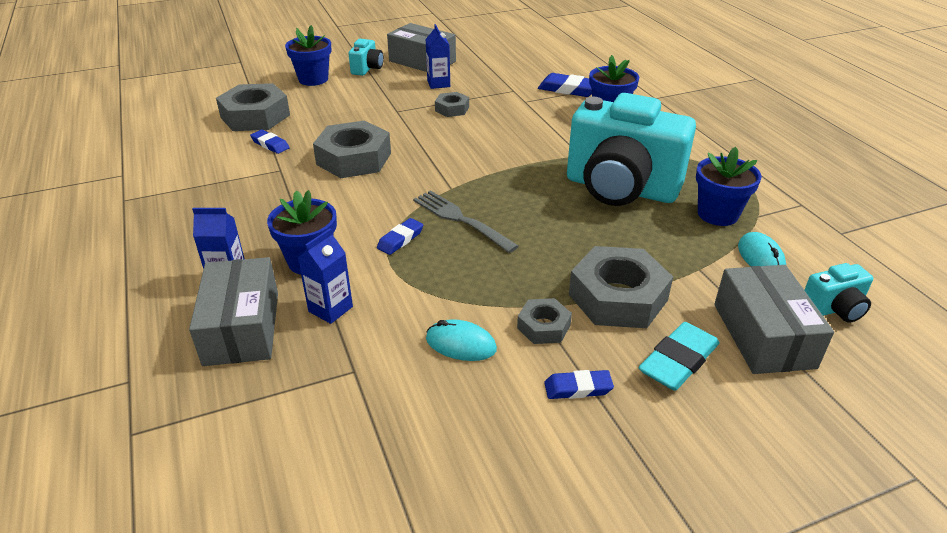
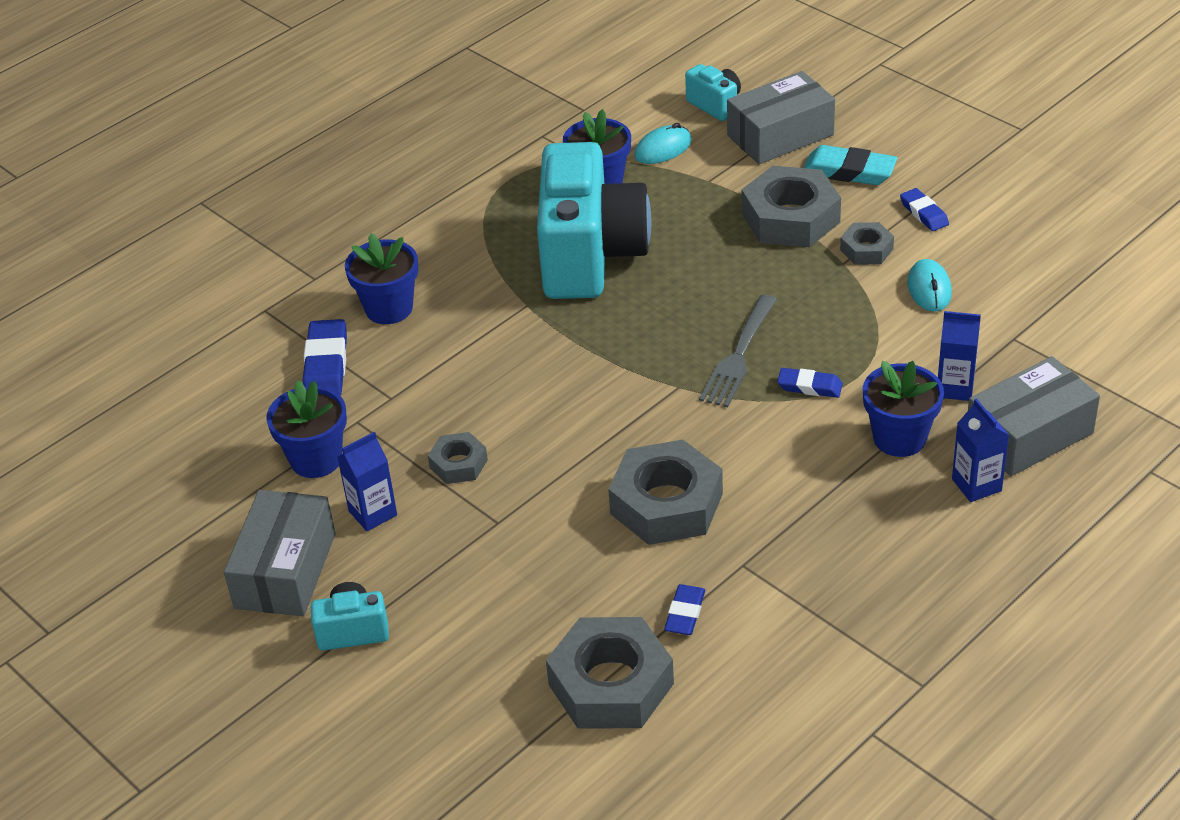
camera: 110 degrees left, 5 degrees up
(313, 79) = (432, 684): blue flower pot -> blue flower pot (316, 459)

